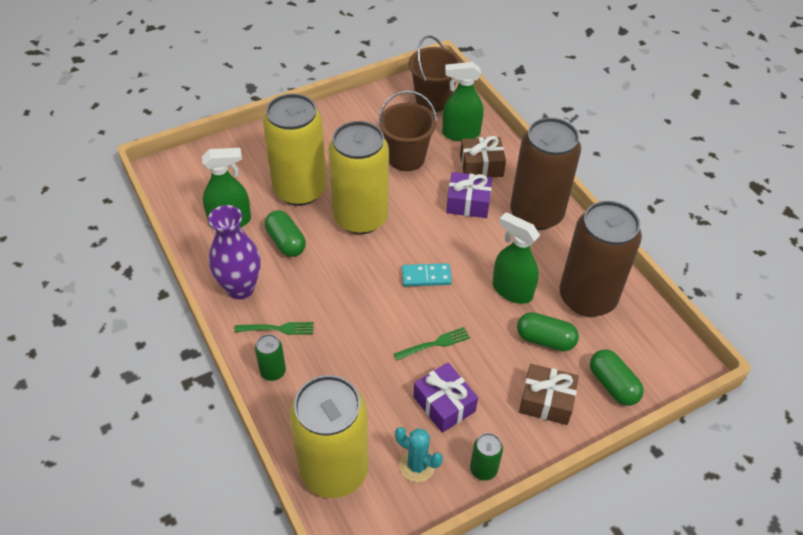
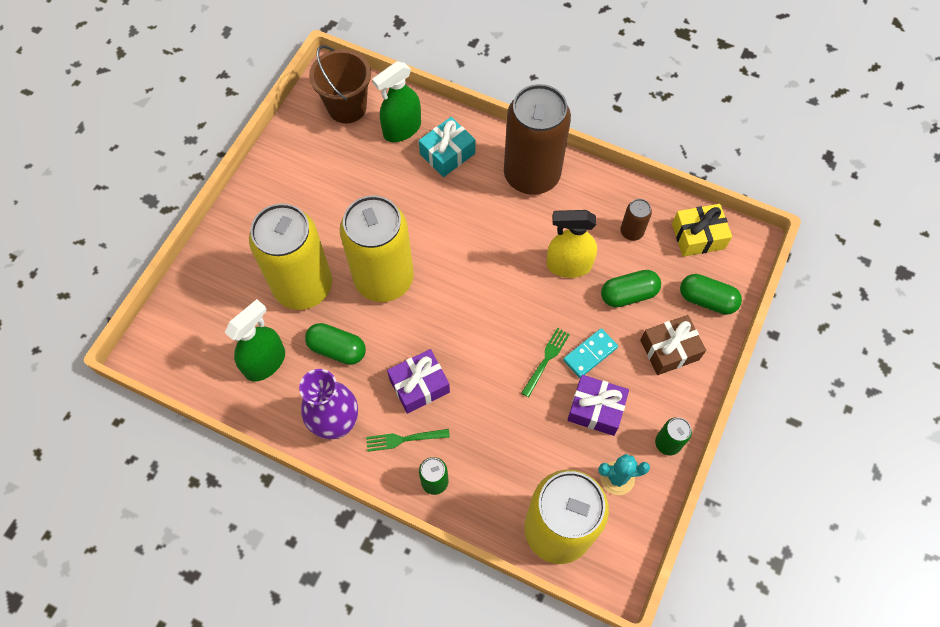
camera: 35 degrees left, 15 degrees up
(278, 328) = (404, 439): green fork -> green fork turned 150 degrees counterclockwise
(406, 158) = (374, 188): brown bucket -> none
(426, 276) = (488, 300): turquoise domino -> turquoise domino (590, 354)
(468, 203) = (466, 201): purple gift -> purple gift (419, 385)
(481, 166) = (447, 154): brown gift -> turquoise gift
(512, 290) = (568, 265): green spray bottle -> yellow spray bottle
(587, 297) = (631, 231): brown can -> brown can, size x0.41
(645, 334) = (698, 236): none -> yellow gift

